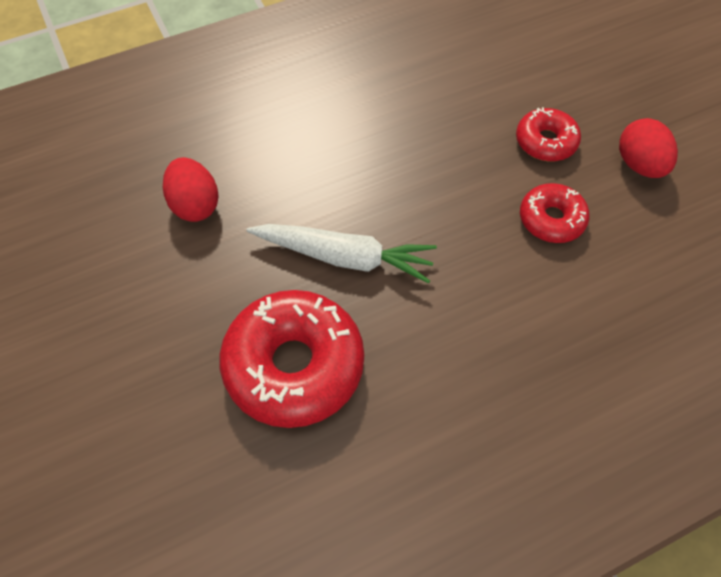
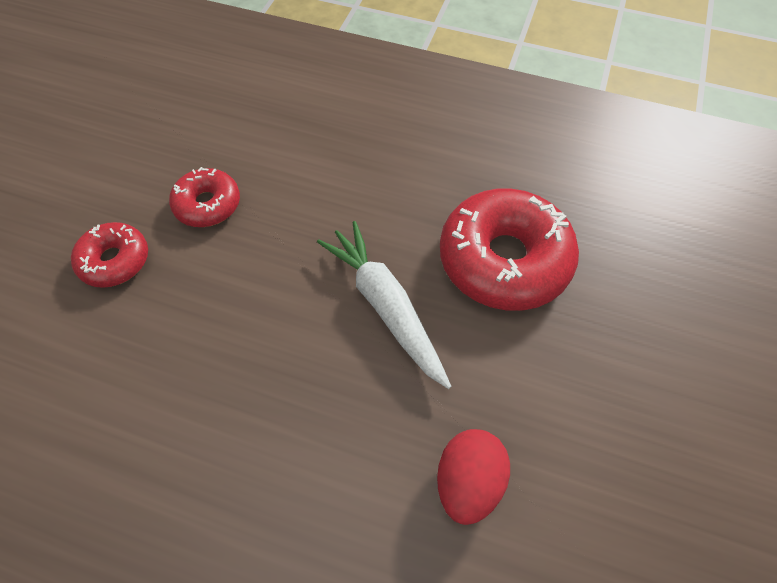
camera: 135 degrees left, 0 degrees up
(639, 165) = (92, 187): red egg -> none

